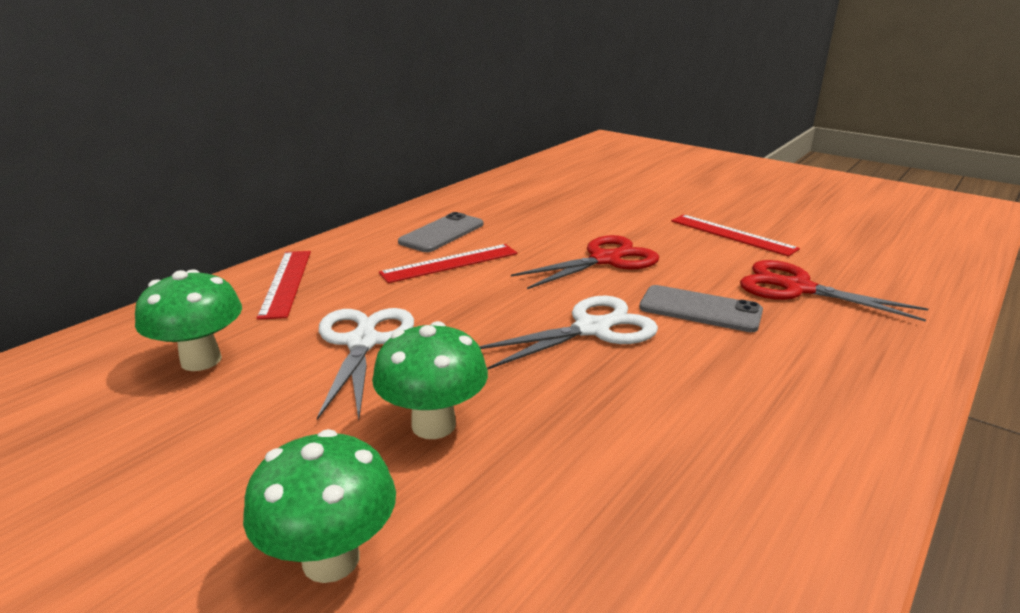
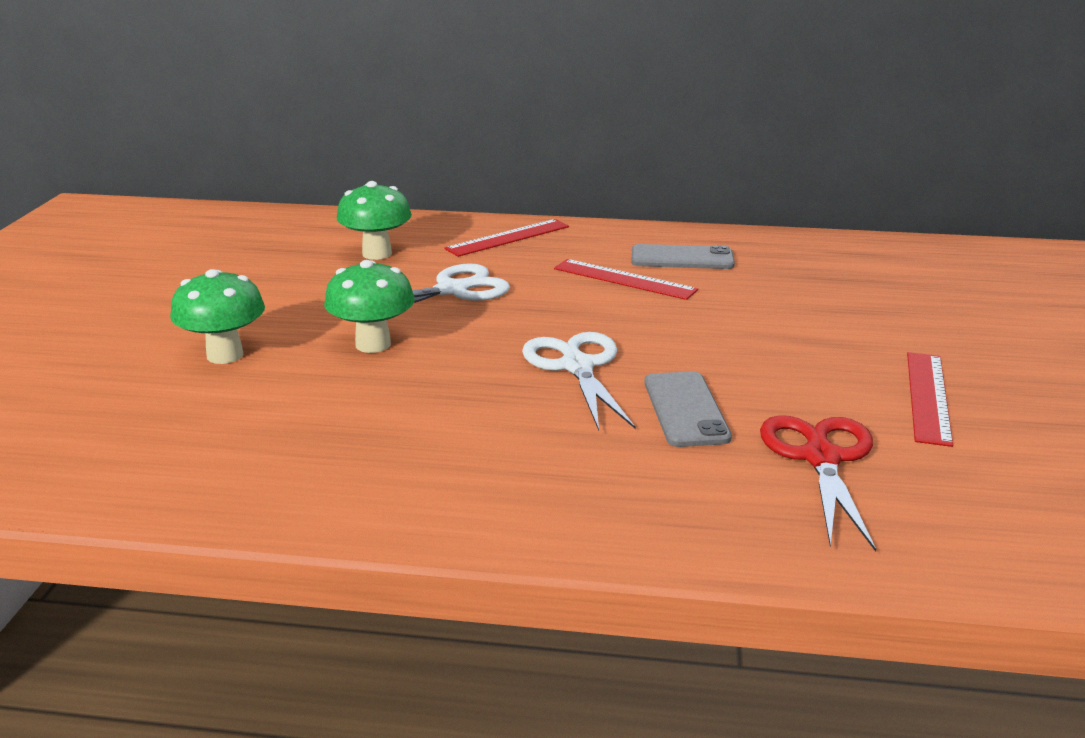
camera: 60 degrees right, 0 degrees up
(591, 329) = (577, 367): white scissors -> white scissors turned 135 degrees counterclockwise
(605, 260) = (735, 341): red scissors -> none

